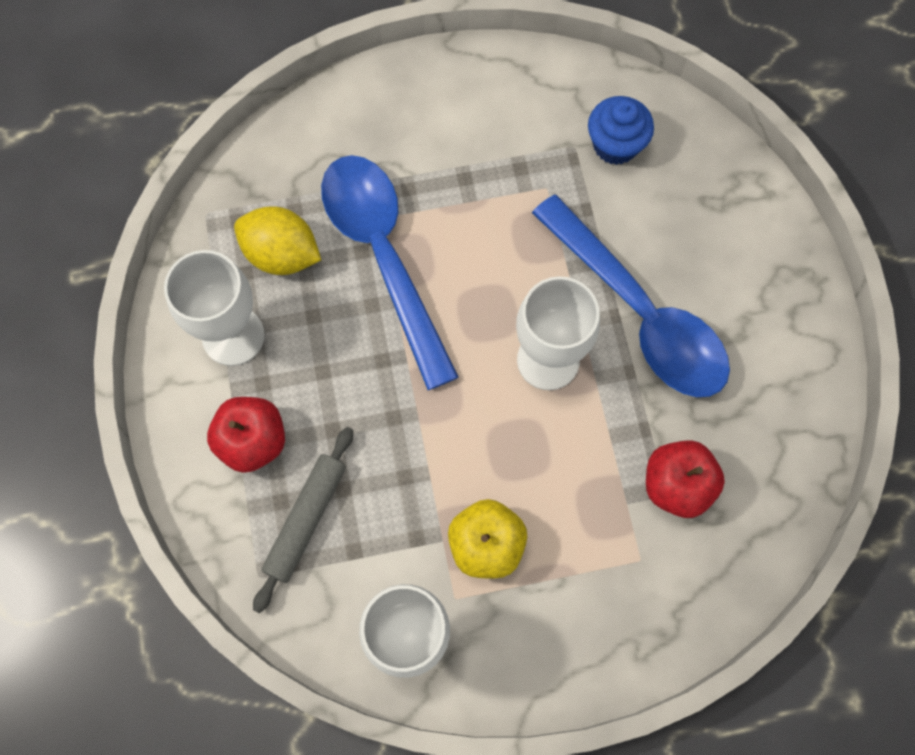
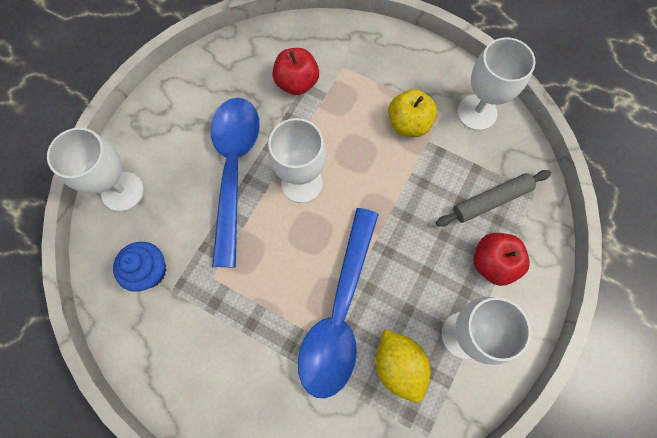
camera: 140 degrees left, 0 degrees up
(732, 194) = (122, 191): none -> white goblet

